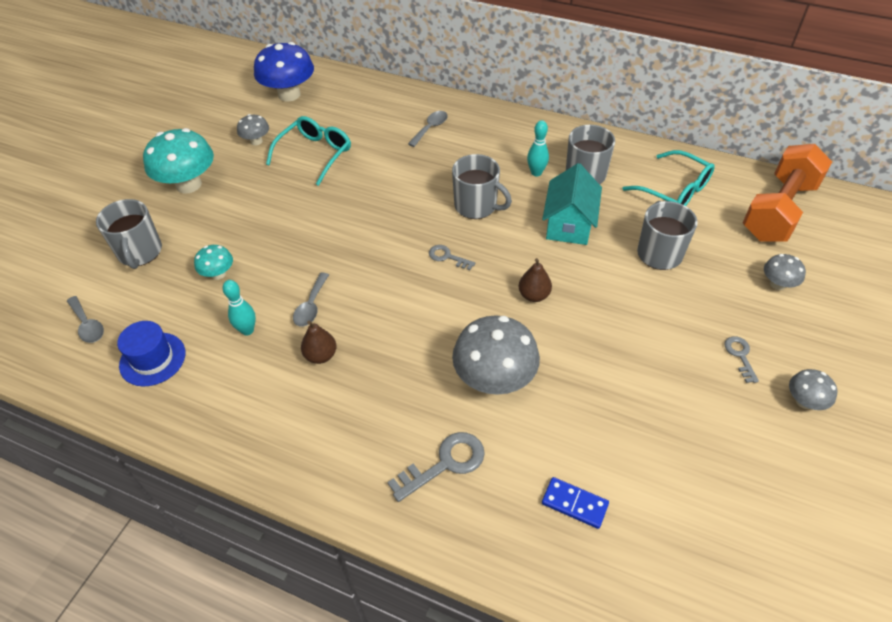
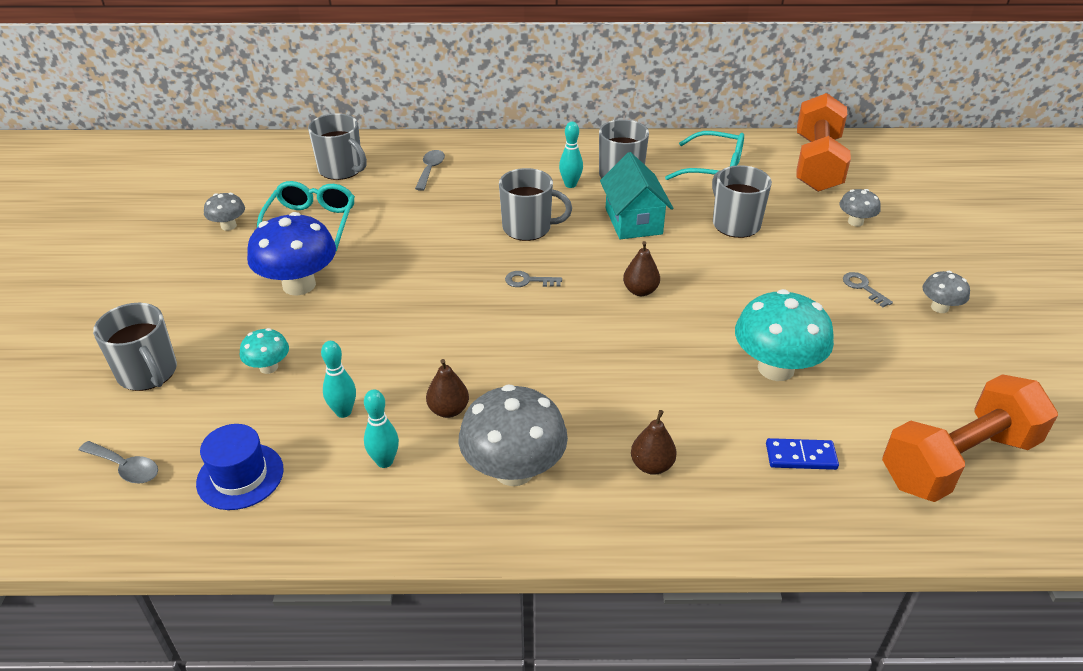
camera: 25 degrees left, 10 degrees down
(188, 184) = (168, 288): turquoise mushroom -> turquoise mushroom (776, 368)
(252, 383) = (384, 461): none -> turquoise bowling pin
(289, 94) = (240, 172): blue mushroom -> blue mushroom (299, 285)
(311, 306) = (405, 367): grey spoon -> none
(363, 111) = (341, 169): none -> grey mug
(445, 463) = (652, 465): grey key -> brown pear
(494, 379) = (650, 375): grey mushroom -> grey mushroom (514, 470)
(717, 564) = (958, 460): none -> orange dumbbell

